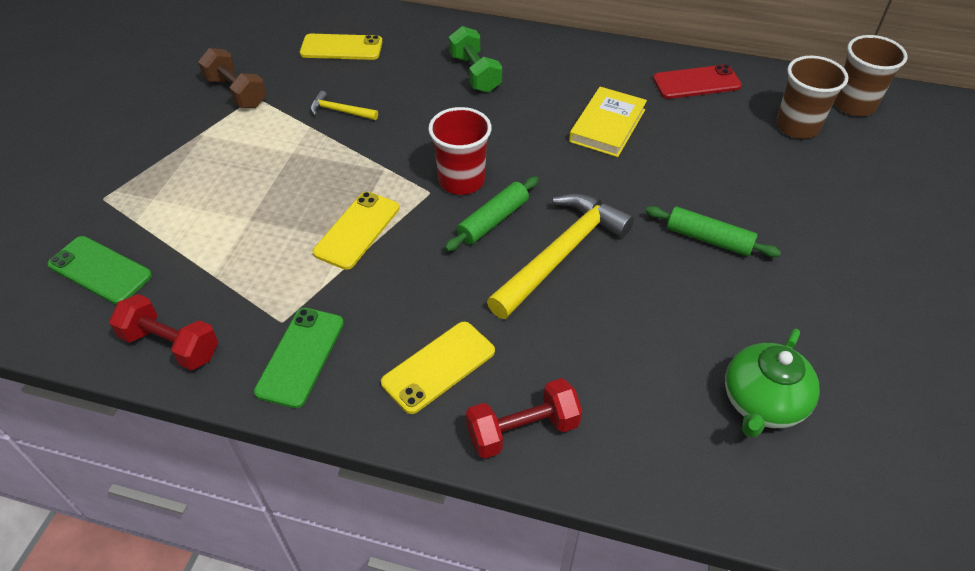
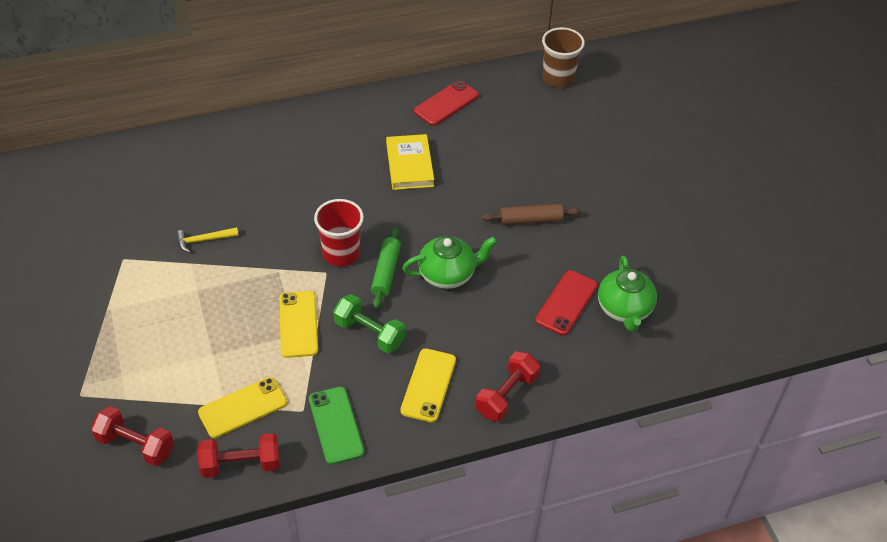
camera: 35 degrees left, 0 degrees up
(100, 270) = (135, 445): green phone -> red dumbbell
(236, 92) = (103, 262): brown dumbbell -> none
(341, 48) = (155, 185): yellow phone -> yellow phone (243, 407)
(475, 73) = (281, 163): green dumbbell -> green dumbbell (369, 333)
(561, 254) = (448, 274): yellow hammer -> green teapot
(686, 356) = (566, 303): none -> red phone
(708, 239) = (530, 220): green rolling pin -> brown rolling pin
(797, 126) = (533, 111): brown cup -> none

